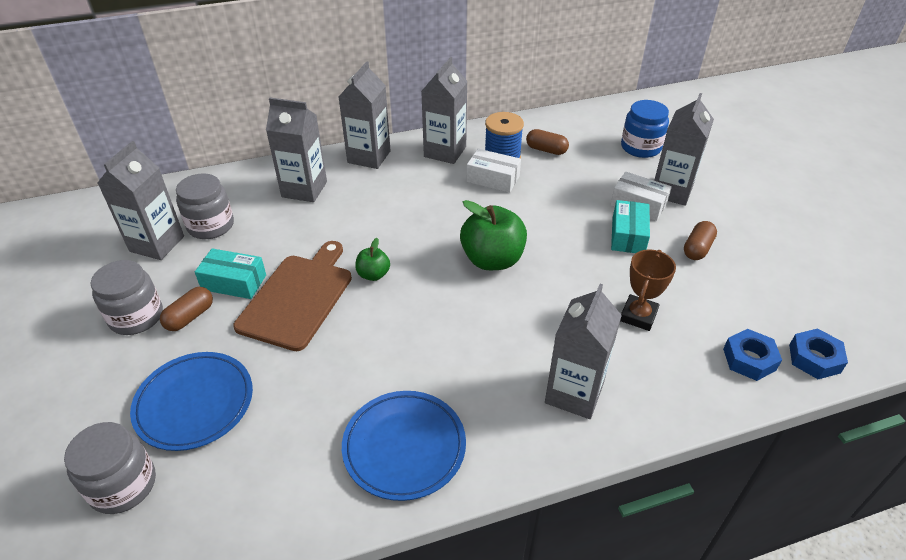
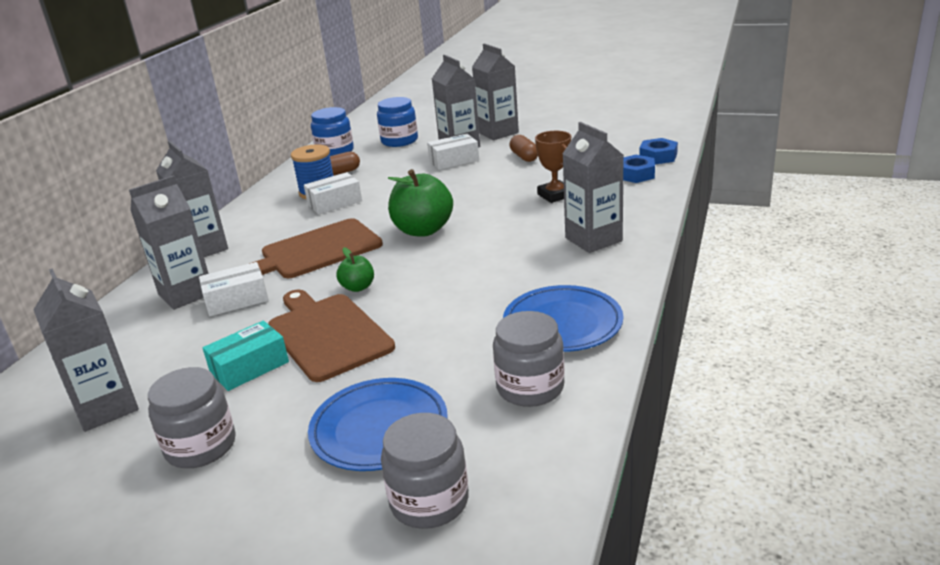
camera: 50 degrees left, 15 degrees down
(190, 317) = (256, 407): brown capsule -> none
(211, 225) = (140, 363): grey jar -> grey jar (530, 387)
(313, 219) = (236, 300): none -> white box
(411, 217) = (317, 250): none -> brown cutting board
(445, 152) = (265, 212): grey carton -> grey carton (498, 133)
(580, 123) = (335, 152): none -> blue jar
(628, 235) = (477, 174): turquoise box -> none

